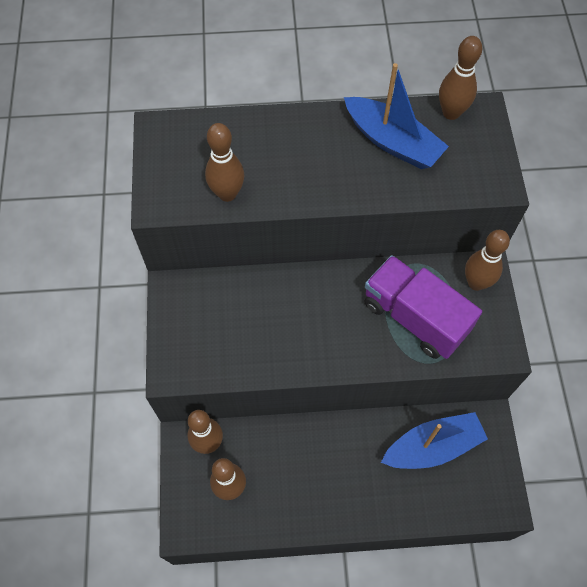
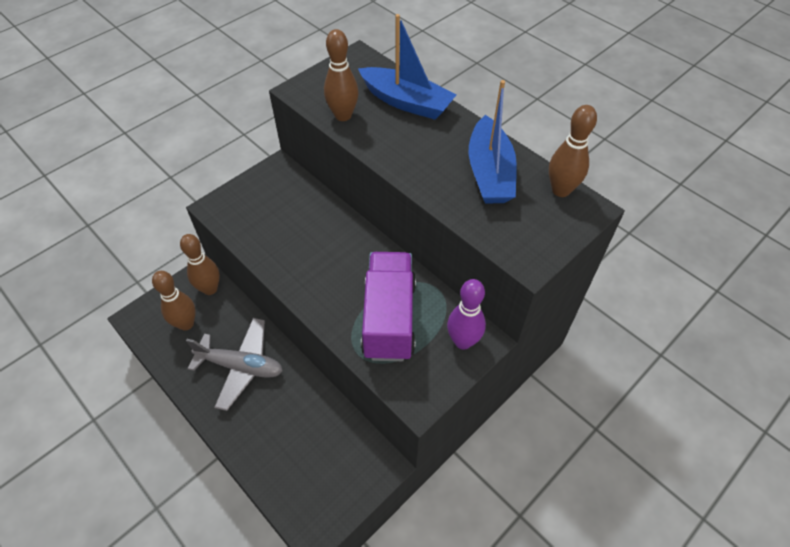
camera: 50 degrees right, 10 degrees down
(315, 468) = (241, 366): none -> grey plane
(433, 446) = (323, 437): blue boat -> blue boat (407, 102)
(476, 283) = (463, 341): brown bowling pin -> purple bowling pin

